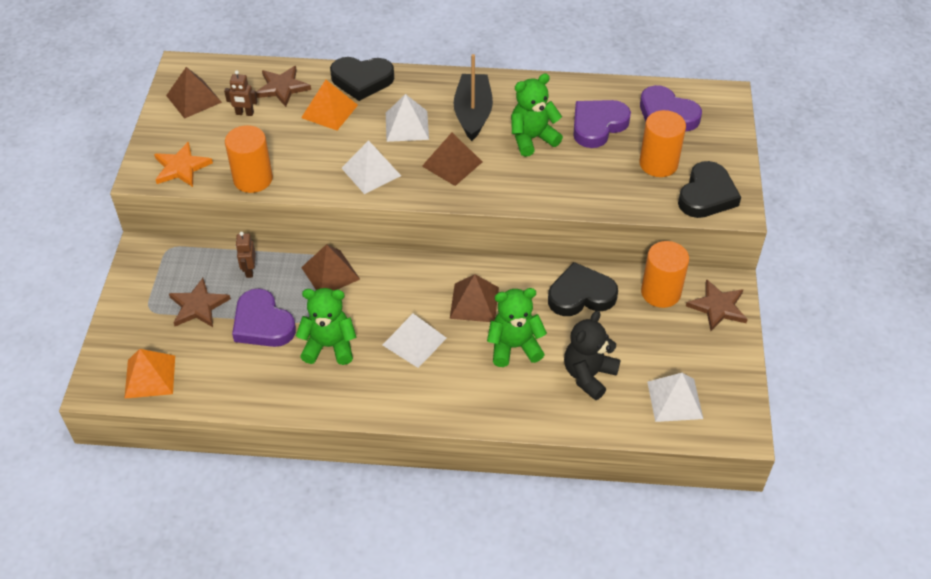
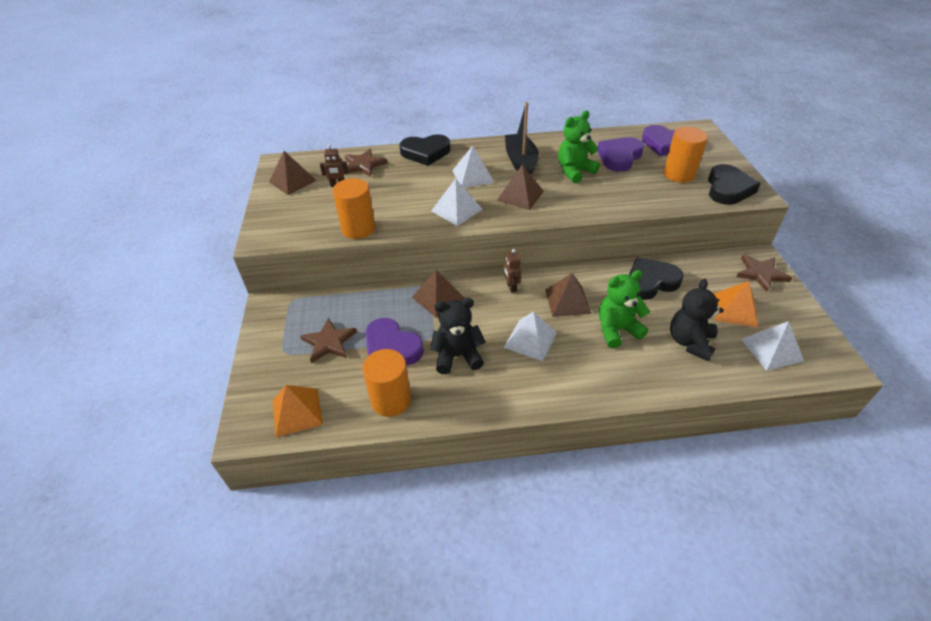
camera: 10 degrees left, 5 degrees down
(181, 167) = (293, 229): orange star -> none
(249, 270) = (367, 307): brown robot -> brown robot (511, 287)
(329, 111) = (407, 175): orange pyramid -> orange pyramid (734, 310)
(329, 346) = (457, 356): green teddy bear -> black teddy bear
(660, 292) = (711, 270): orange cylinder -> orange cylinder (391, 400)

